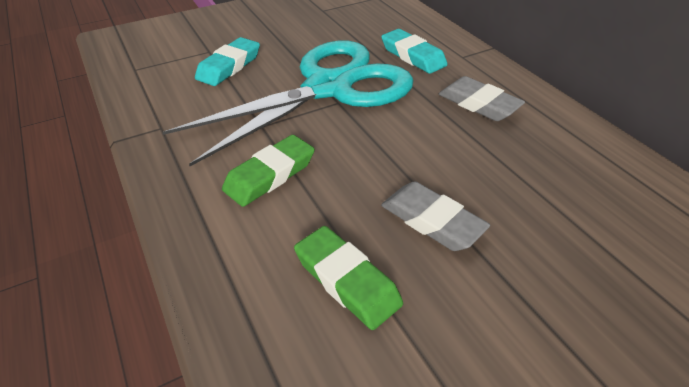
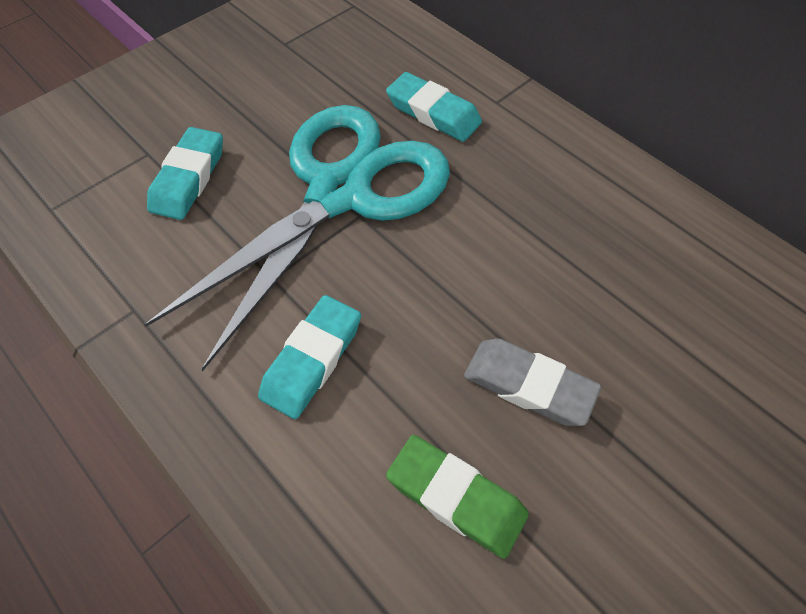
camera: 15 degrees left, 15 degrees up
(270, 175) = (312, 359): green eraser -> turquoise eraser
(479, 104) = (537, 184): grey eraser -> none

